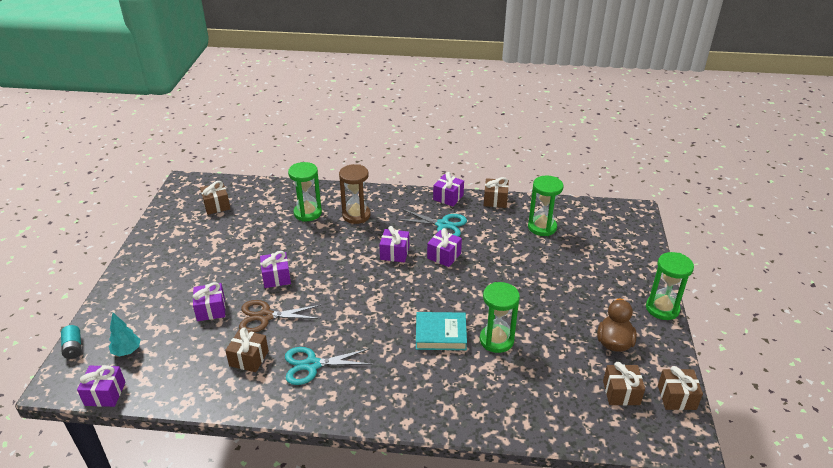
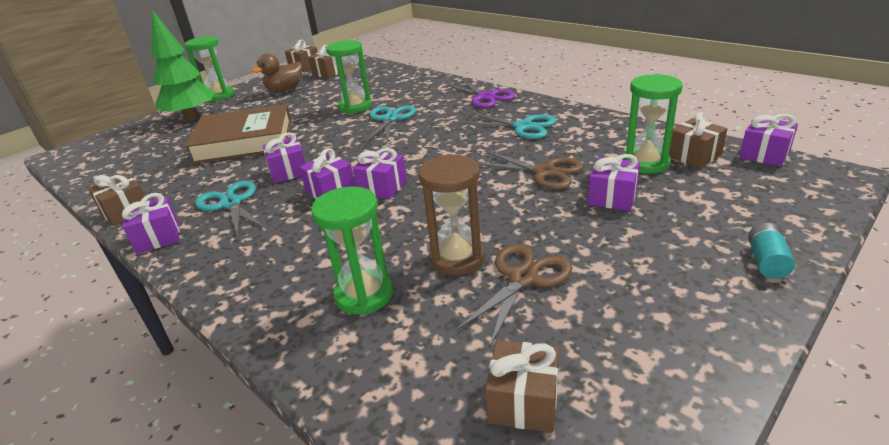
camera: 140 degrees left, 5 degrees down
(73, 348) = (832, 207): turquoise battery -> turquoise battery (766, 261)
(127, 351) = (741, 184): turquoise tree -> none
(240, 244) = (523, 278): none -> brown scissors
(249, 358) = (584, 144): brown gift -> brown gift (694, 156)
(276, 277) = (500, 208): purple gift -> purple gift (382, 187)
(356, 215) = (302, 259): brown hourglass -> brown hourglass (457, 258)
(383, 403) = (486, 97): none -> purple scissors
(440, 334) = (390, 119): turquoise book -> turquoise scissors
(524, 268) = (244, 141): none -> brown book
(542, 227) = (157, 167): green hourglass -> green hourglass (646, 163)
(622, 274) = (192, 117): none -> green tree

